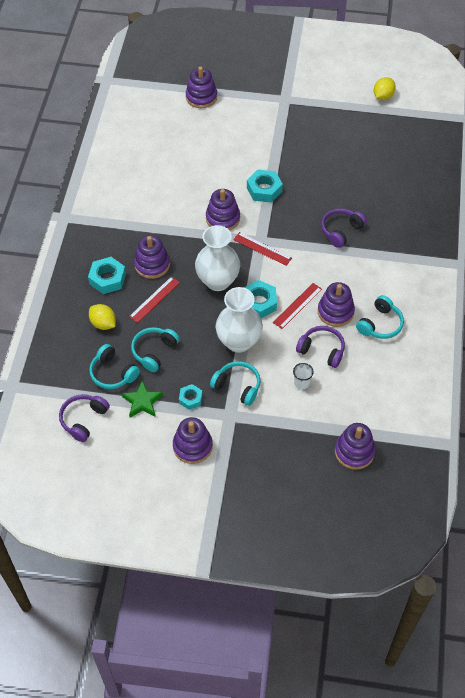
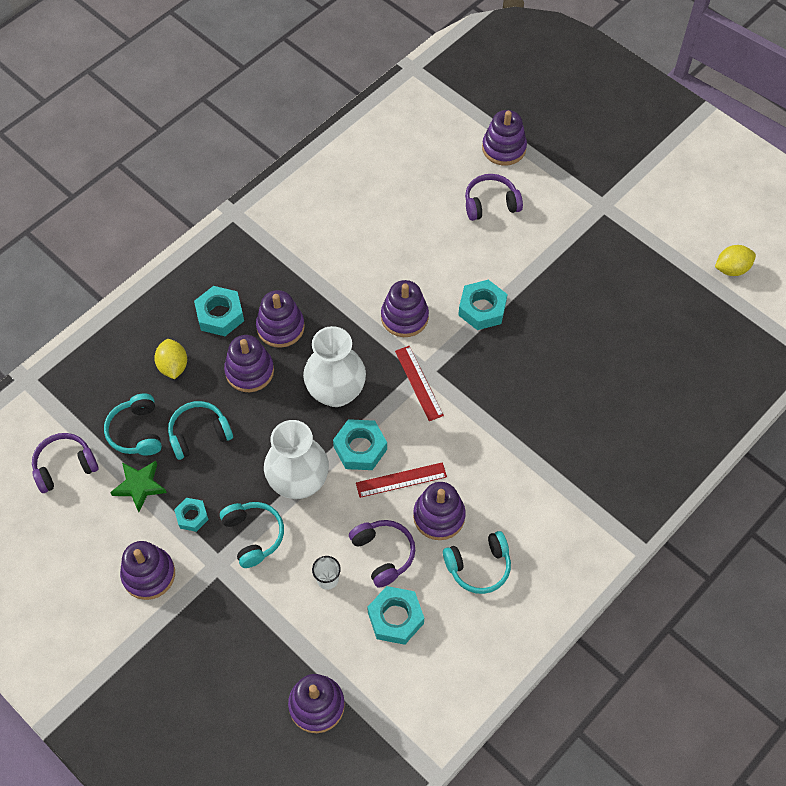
camera: 35 degrees right, 5 degrees up
(154, 299) = (249, 371): red ruler -> purple stacking toy
(341, 231) = (531, 417): purple headphones -> purple headphones (490, 204)
(358, 379) = (395, 618): none -> turquoise nut

